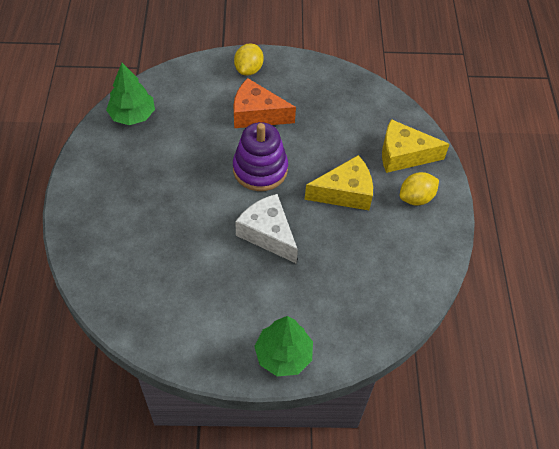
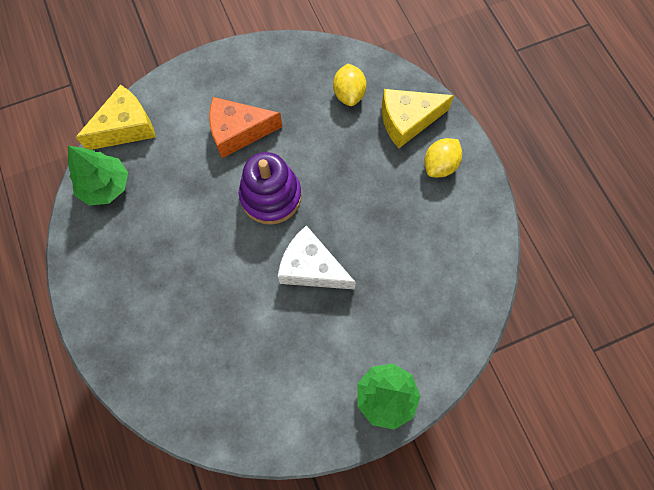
camera: 20 degrees left, 15 degrees up
(248, 69) = (206, 80): yellow lemon -> yellow lemon (349, 94)
(345, 192) = (368, 188): yellow cheese -> yellow cheese (126, 127)

